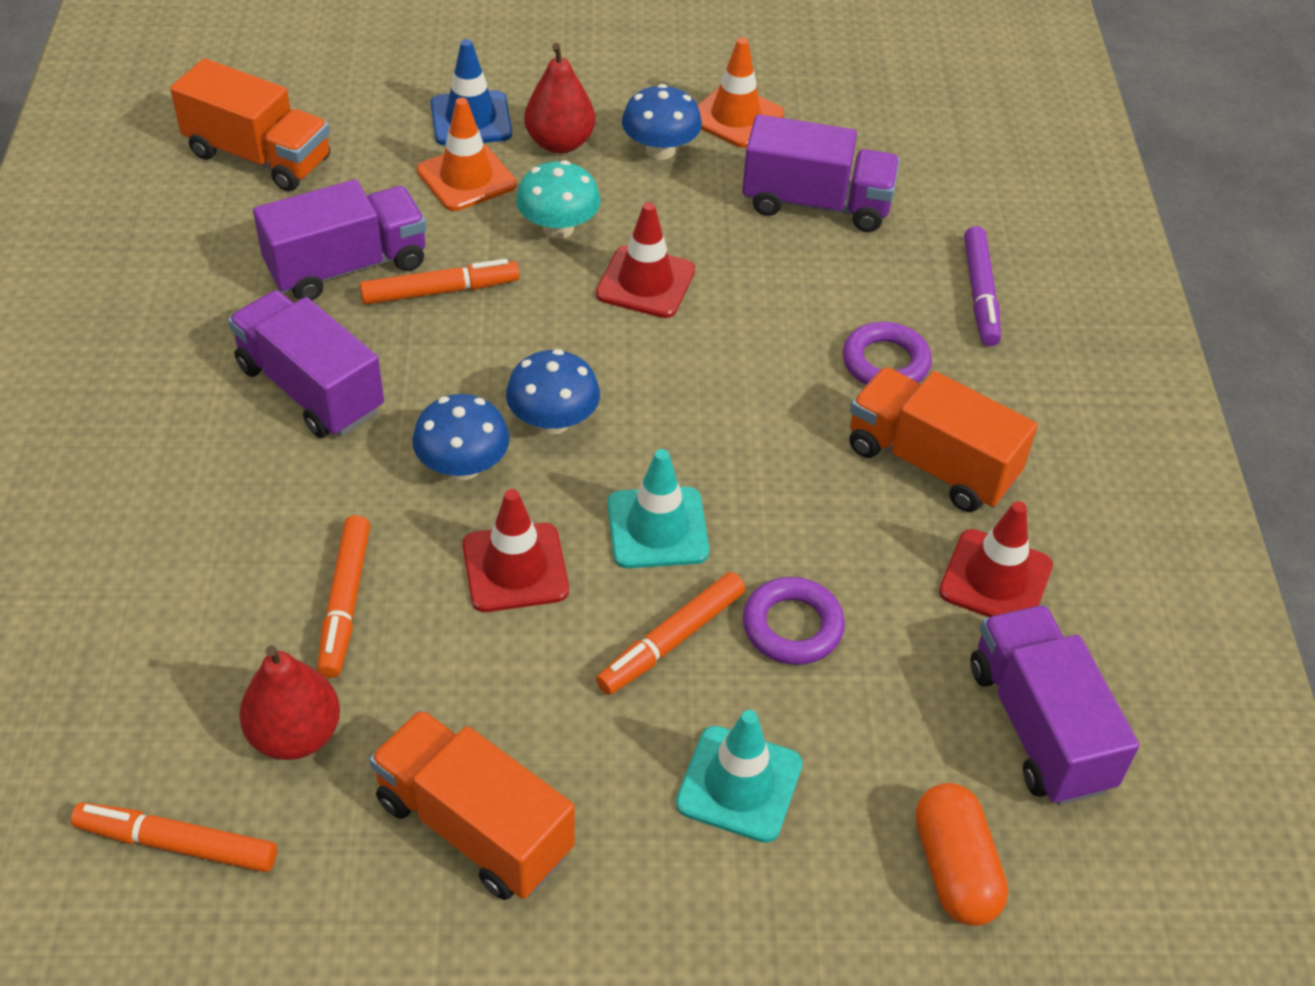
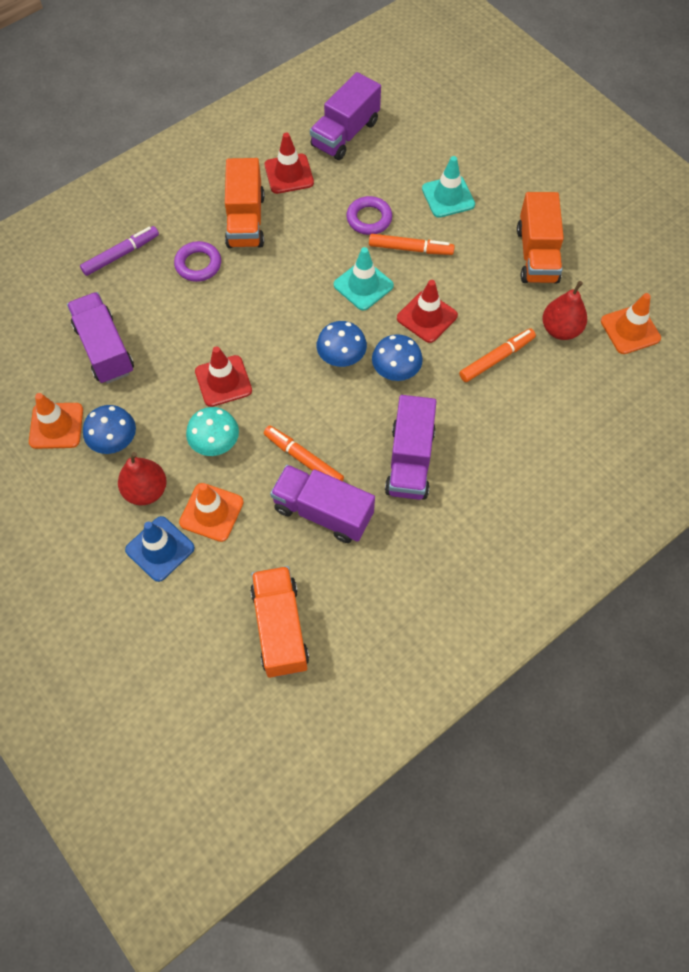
camera: 125 degrees left, 15 degrees up
(177, 844) = (630, 330): orange marker -> orange traffic cone
(954, 868) = (422, 130): orange capsule -> none

